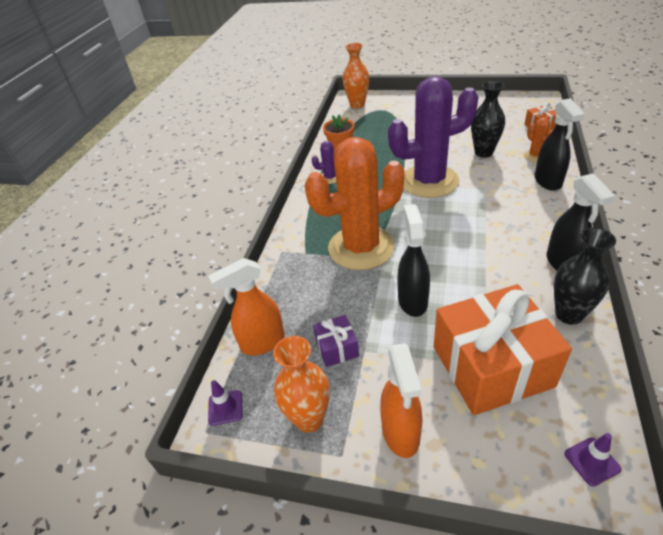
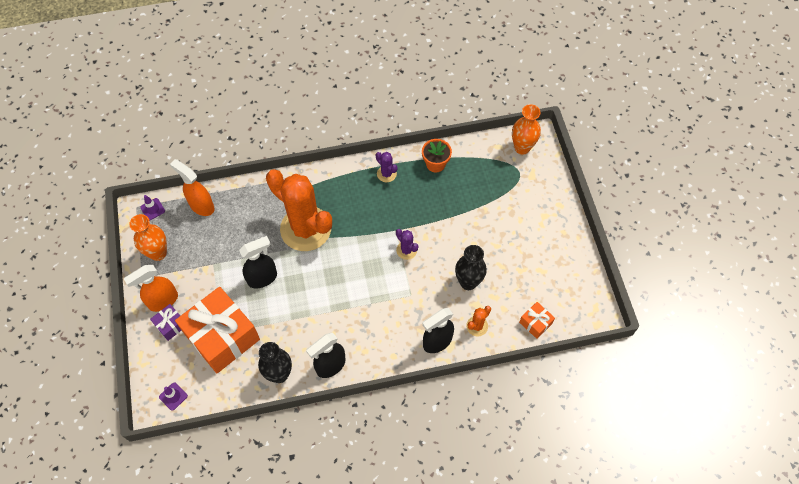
camera: 60 degrees right, 20 degrees up
(337, 348) = (210, 248): purple gift -> purple gift (171, 325)
(429, 181) = (406, 250): purple cactus -> purple cactus, size x0.40

